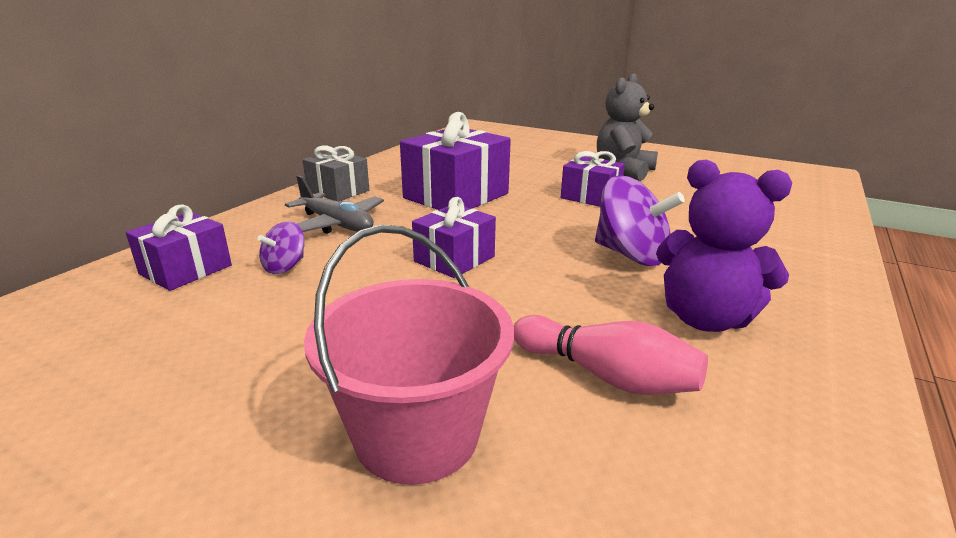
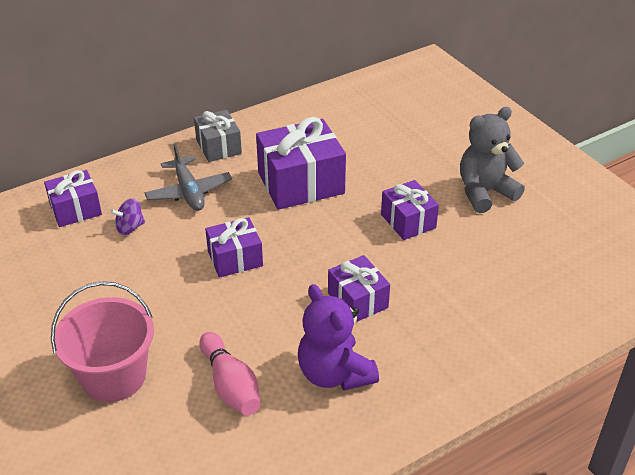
camera: 30 degrees right, 15 degrees up
(630, 255) = (357, 300): purple spinning top -> purple gift

